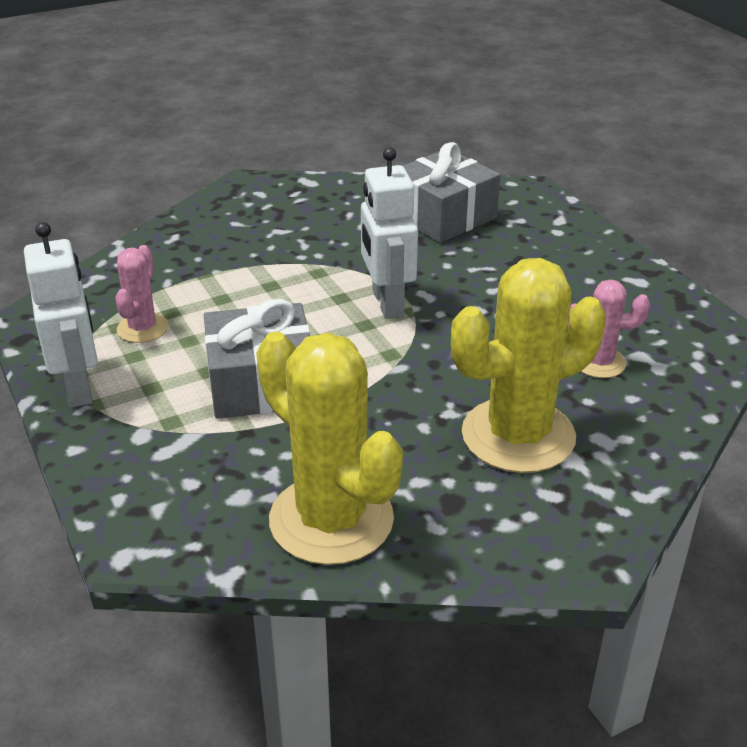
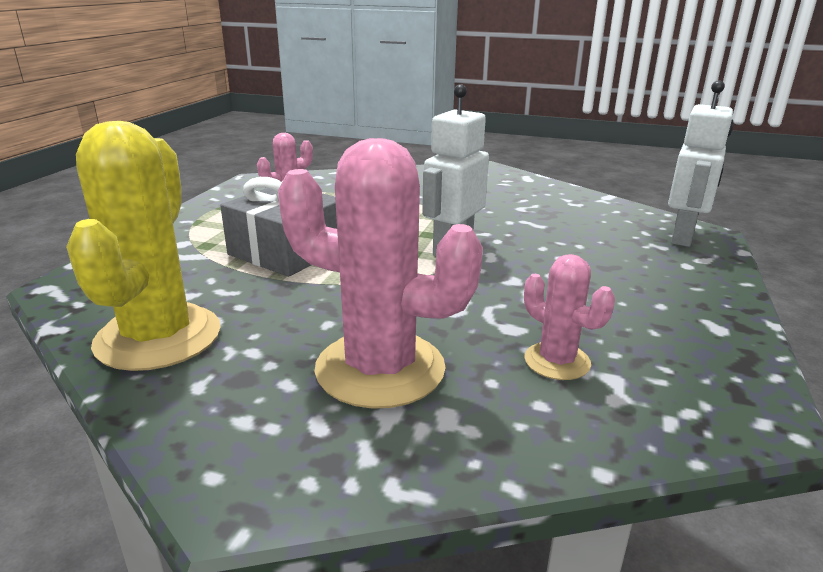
camera: 45 degrees right, 10 degrees down
(79, 388) = (205, 212): white robot -> white robot (683, 237)
(443, 216) = (594, 223): grey gift -> none
(518, 436) = (380, 369): yellow cactus -> pink cactus

